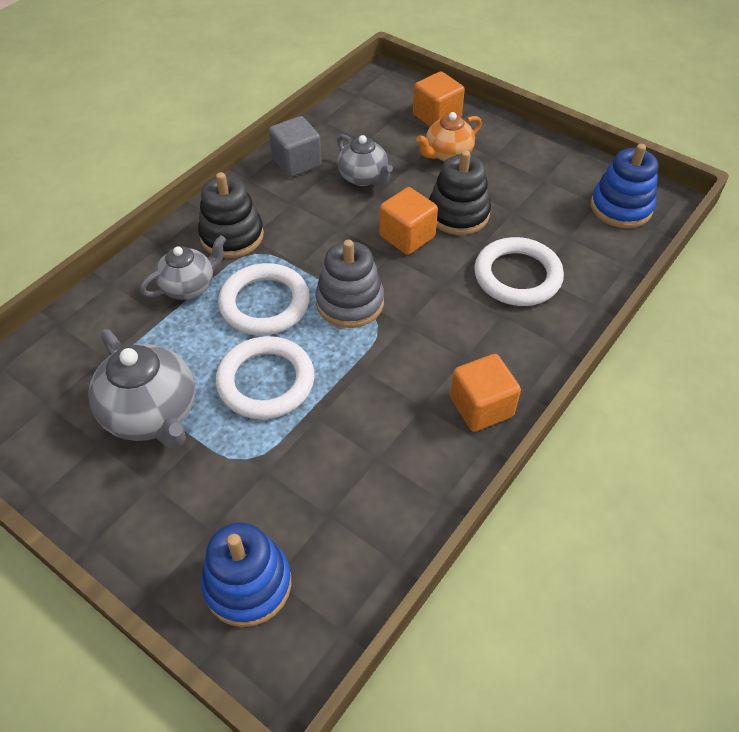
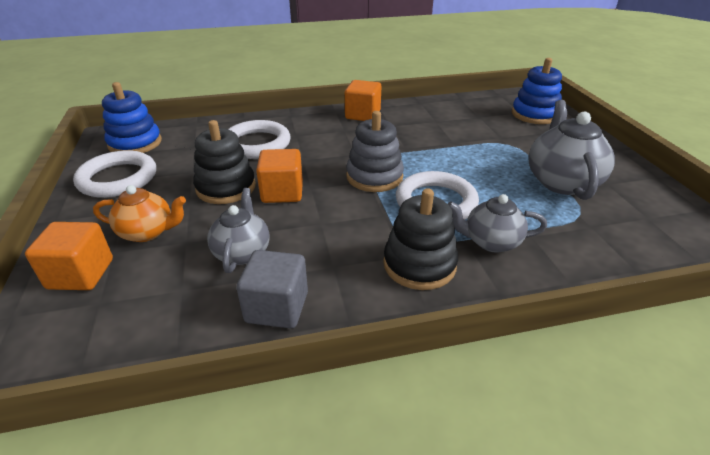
camera: 140 degrees left, 15 degrees down
(266, 381) = (471, 166): white ring -> white ring (118, 179)

